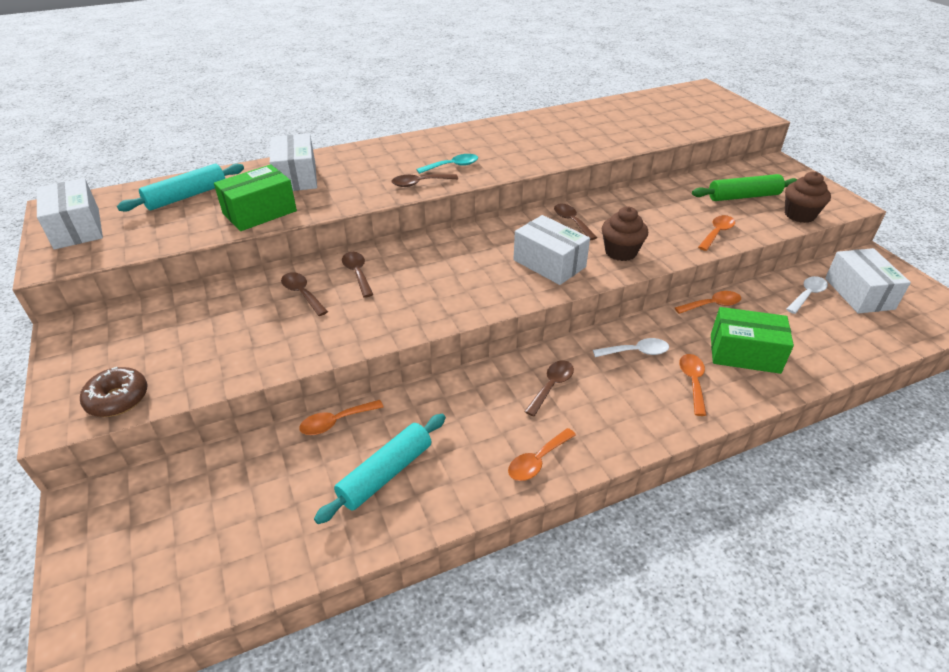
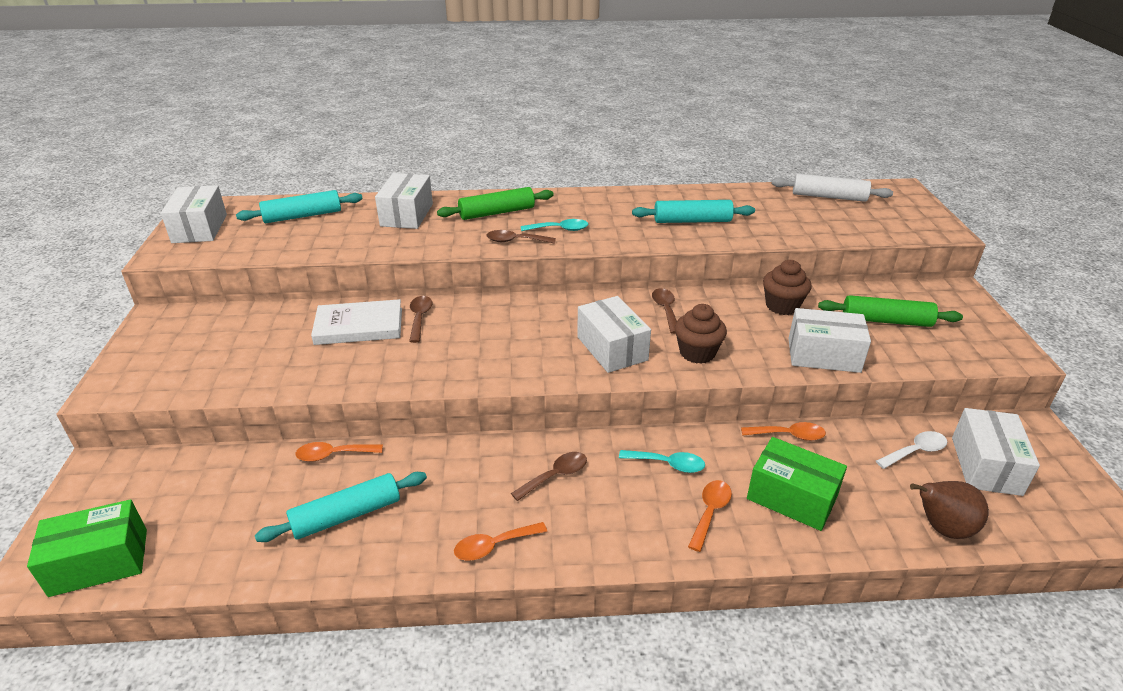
camera: 20 degrees right, 5 degrees down
(118, 399) = (155, 384): brown donut -> none
(260, 212) = (353, 242): green box -> green box (99, 562)
(302, 293) = (359, 326): brown spoon -> white book
(383, 161) = (497, 212): none -> green rolling pin
(561, 140) = (692, 221): none -> turquoise rolling pin
(636, 352) = (668, 464): white spoon -> turquoise spoon
(654, 103) = (829, 197): none -> white rolling pin
(717, 233) = (823, 355): orange spoon -> white box
(799, 215) = (943, 355): brown cupcake -> brown cupcake (782, 306)
(859, 348) = (941, 528): none -> brown pear

